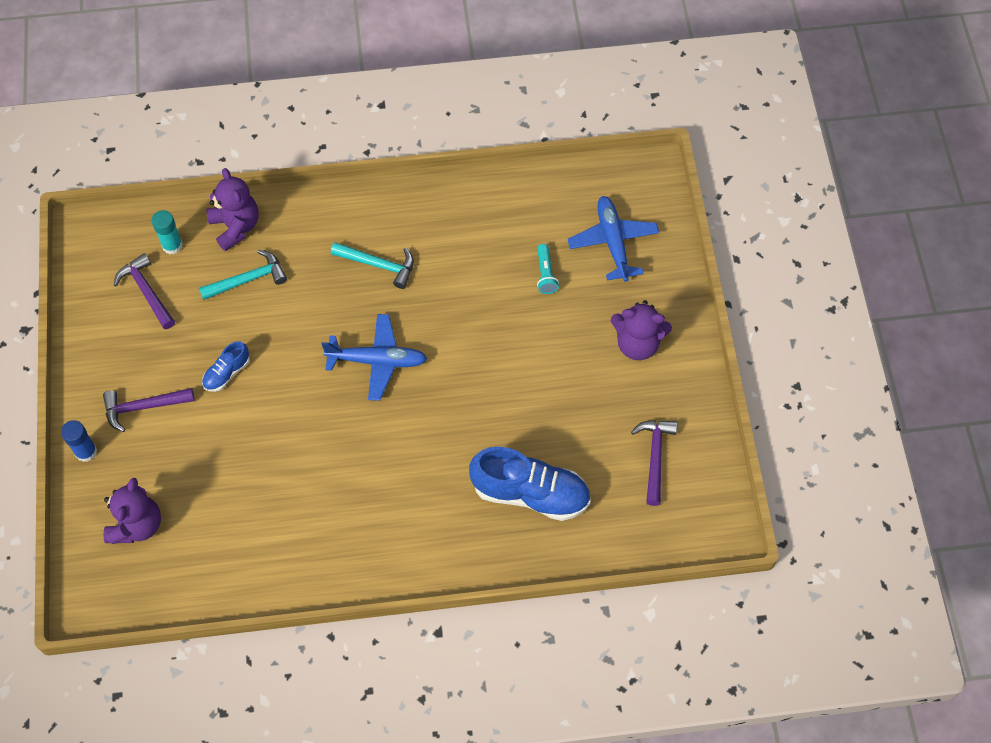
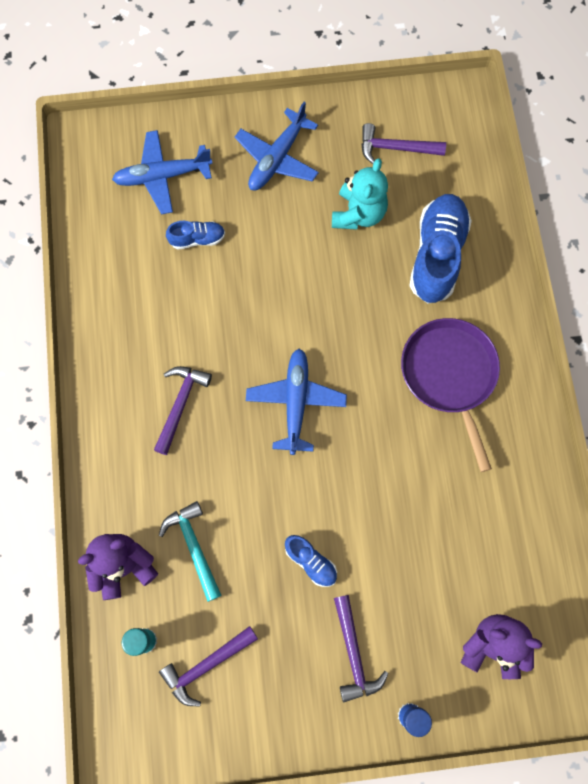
camera: 90 degrees left, 10 degrees up
(378, 265) = (180, 405): turquoise hammer -> purple hammer
(400, 500) = (449, 375): none -> purple pan
(545, 274) = (197, 239): turquoise flashlight -> blue shoe
(576, 419) = (358, 214): none -> turquoise teddy bear
(637, 343) = (277, 158): purple teddy bear -> blue plane

